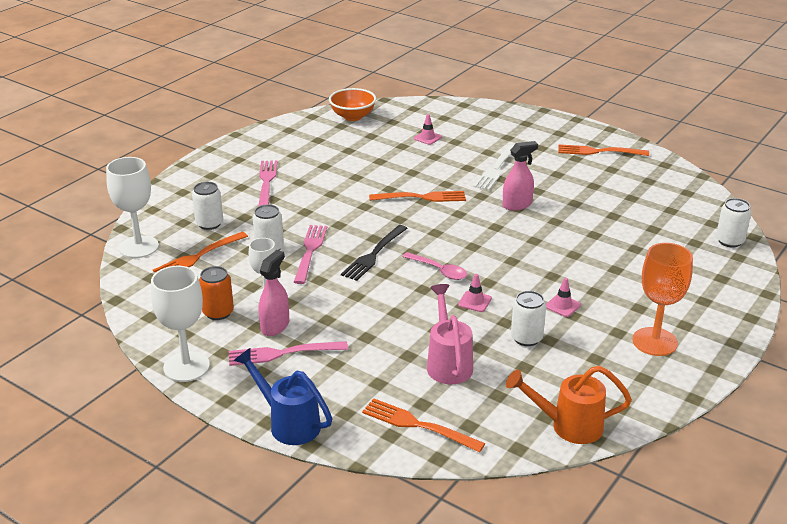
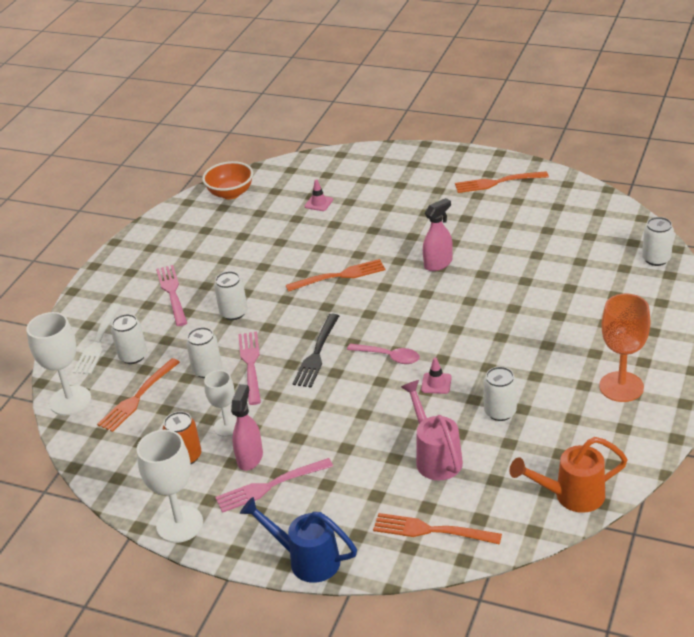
camera: 10 degrees left, 5 degrees up
(313, 208) = (233, 313): none -> white can
(496, 169) = (402, 226): white fork -> white fork (98, 342)
(562, 306) = (522, 368): pink traffic cone -> none

